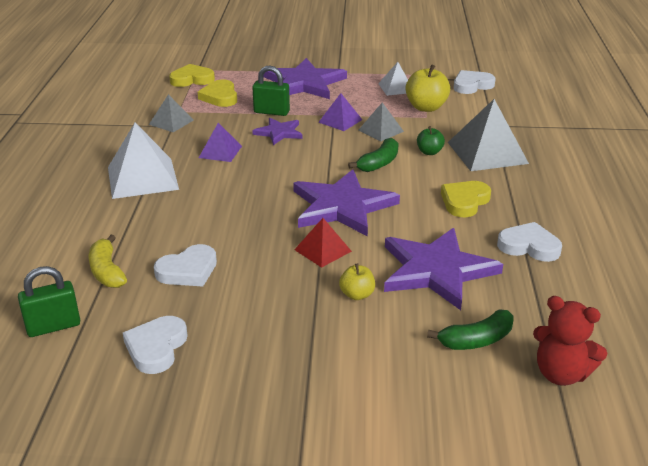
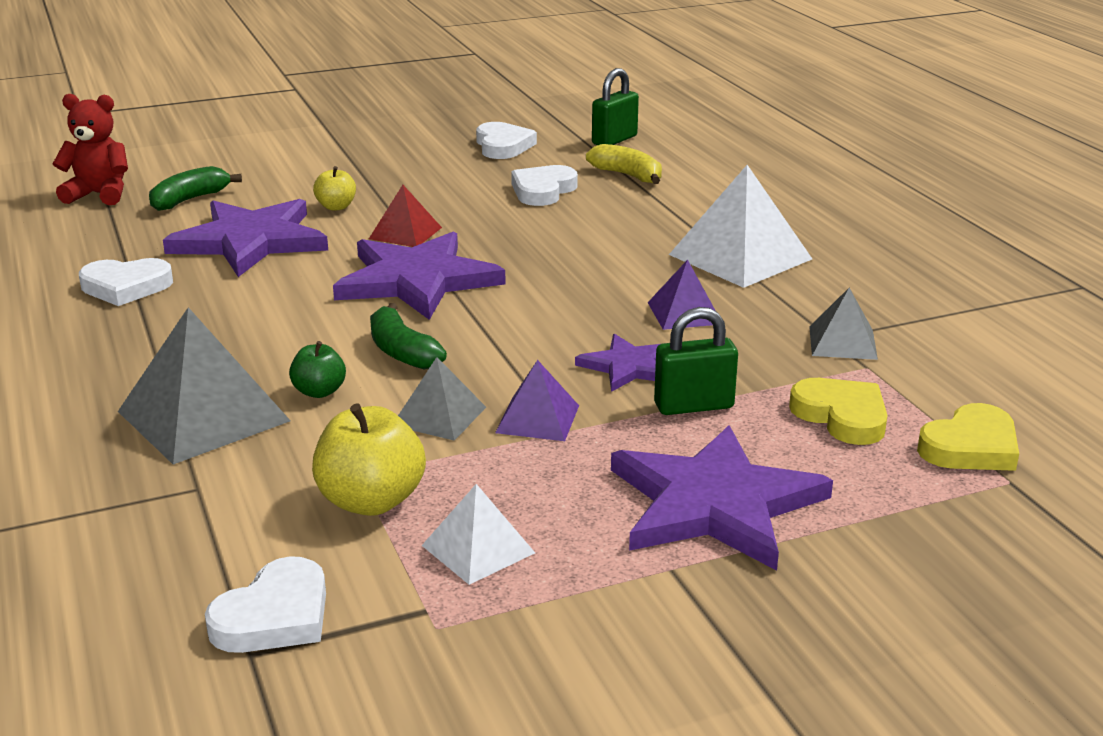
camera: 155 degrees right, 5 degrees down
(379, 163) = (402, 351): green banana -> green banana turned 45 degrees counterclockwise
(464, 201) = (231, 323): yellow heart -> none

